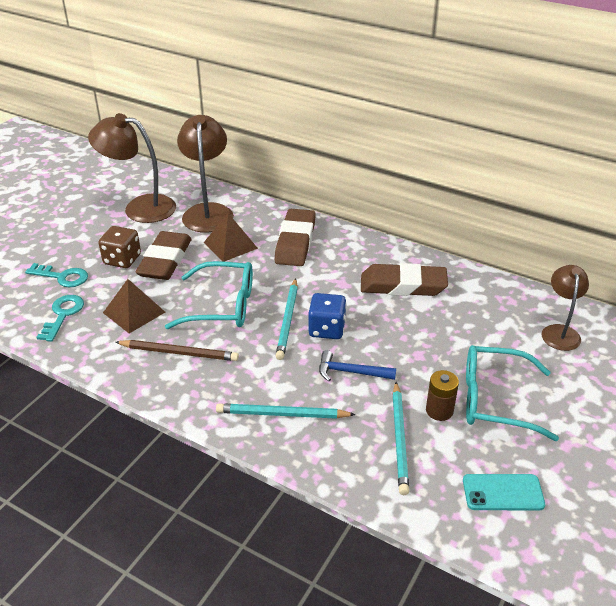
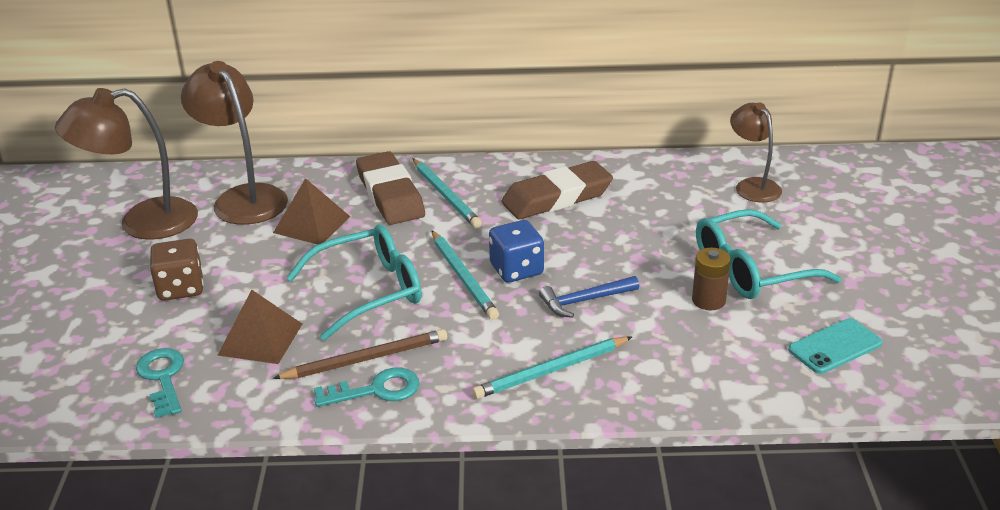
camera: 30 degrees left, 5 degrees down
(62, 277) = (114, 337): turquoise key -> turquoise key (376, 390)
(165, 260) = (242, 269): brown eraser -> none
(400, 439) = (696, 342): turquoise pencil -> turquoise pencil (446, 196)

